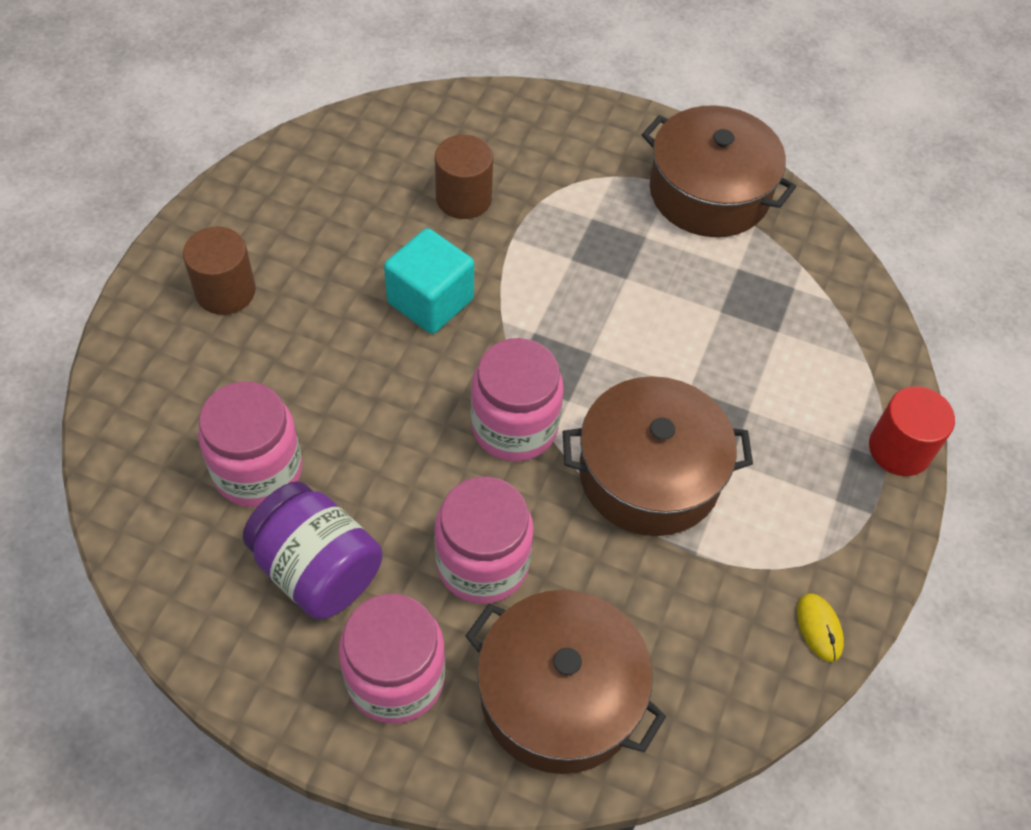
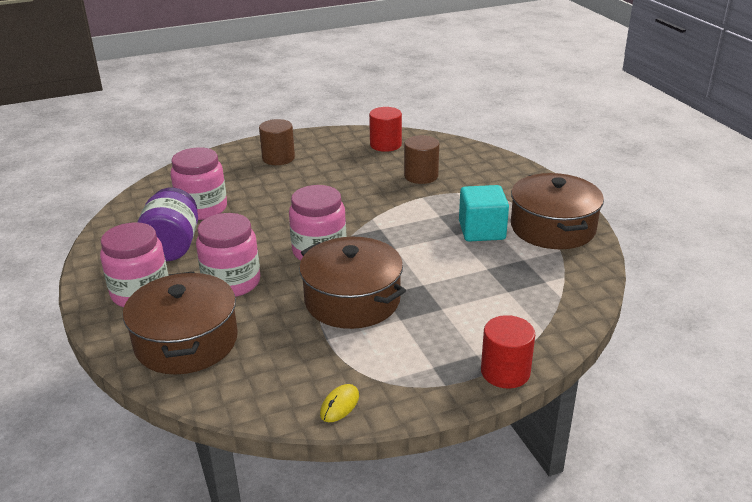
camera: 50 degrees right, 25 degrees down
(341, 163) = (385, 145): none -> red cylinder
(430, 301) = (352, 198): turquoise cube -> turquoise cube (482, 231)

